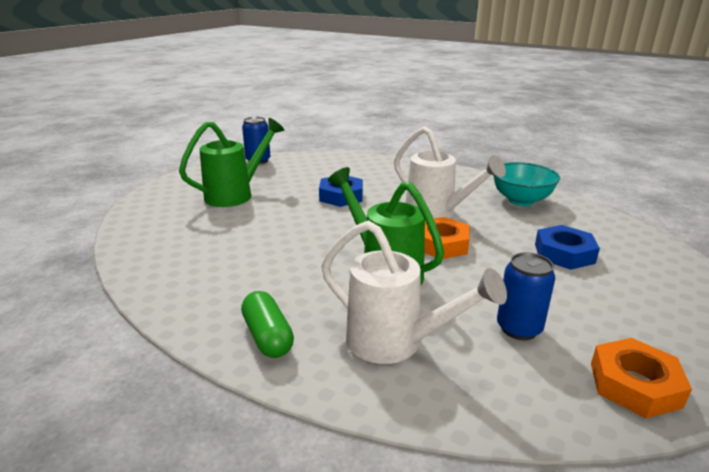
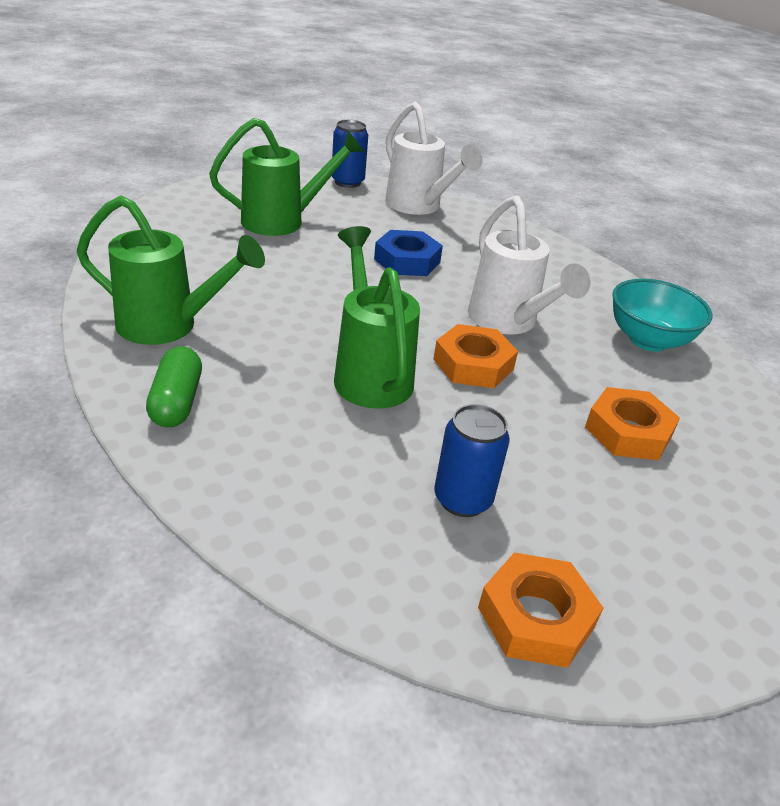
camera: 20 degrees right, 10 degrees up
(214, 286) = (169, 326): none -> green watering can
(396, 343) = (302, 461): white watering can -> white watering can (419, 207)
(564, 253) = (628, 432): blue nut -> orange nut

